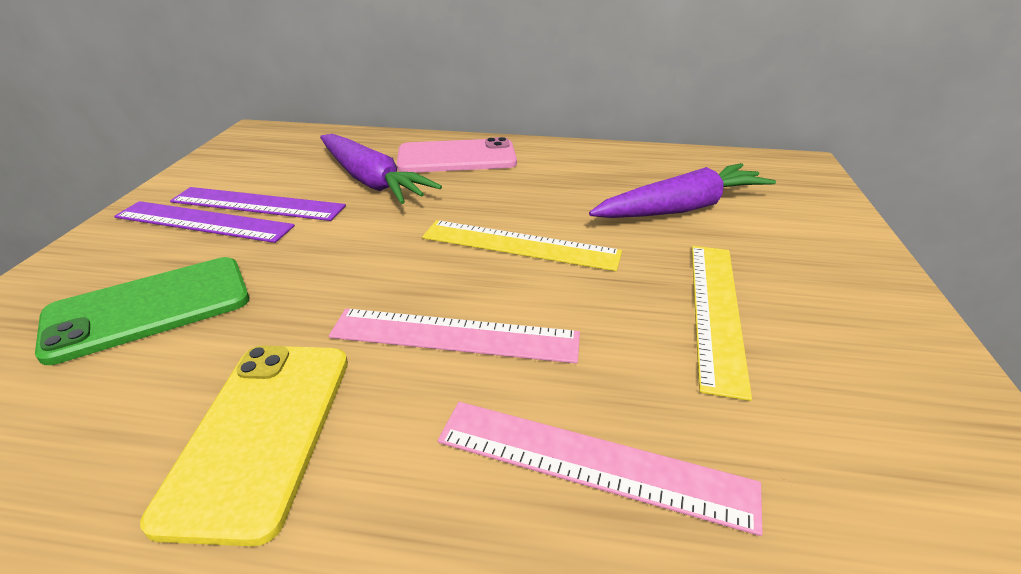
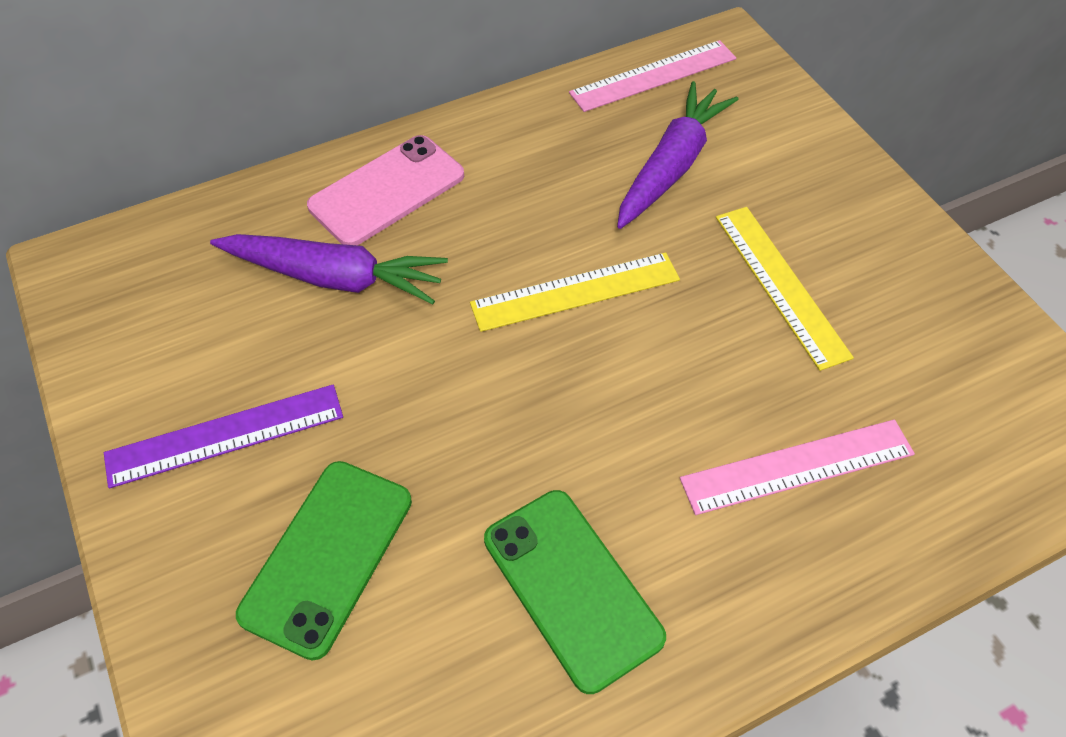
camera: 35 degrees left, 20 degrees up
(257, 204) = (250, 379): purple ruler -> none
(261, 432) = (572, 588): yellow phone -> green phone
(454, 335) = (618, 422): pink ruler -> pink ruler (653, 76)

